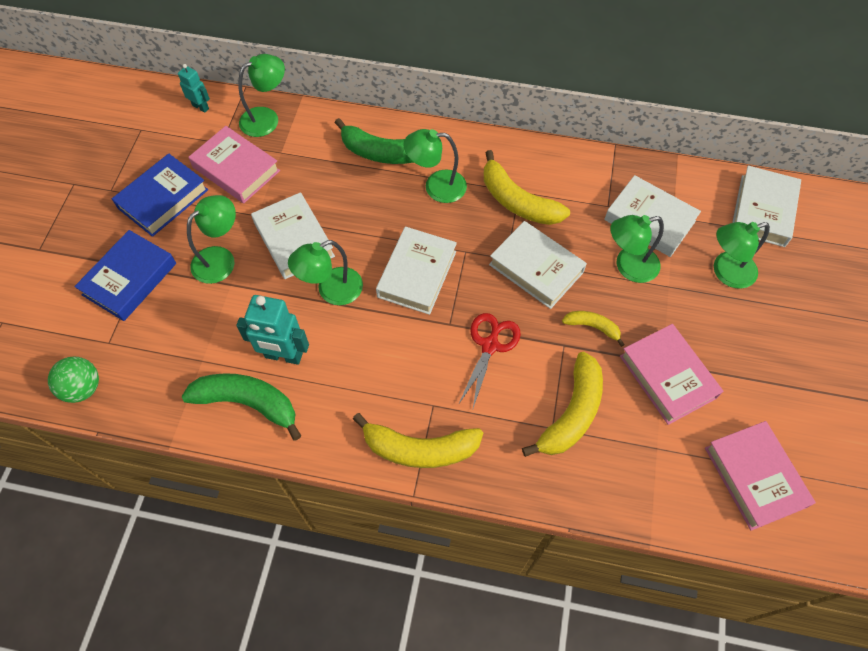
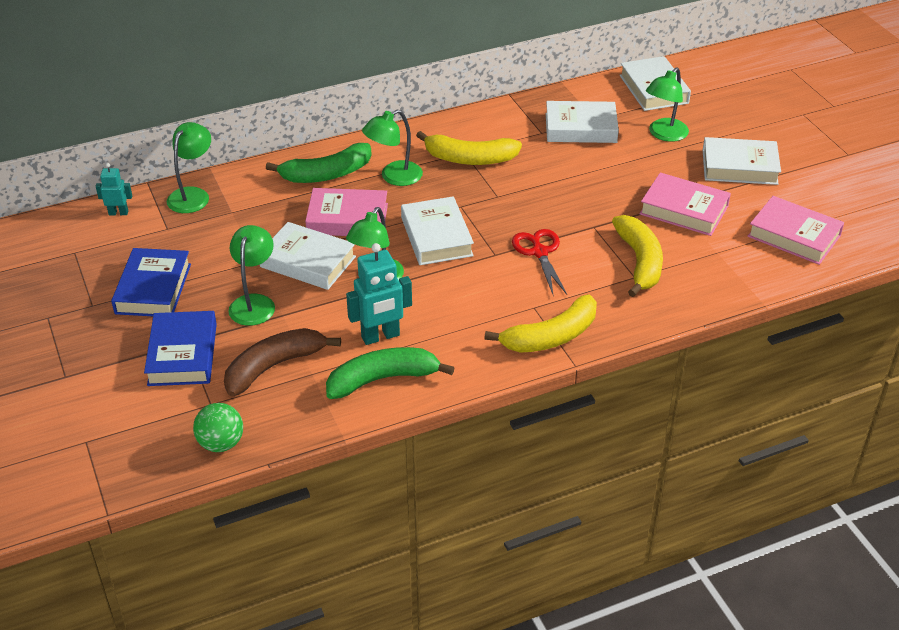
camera: 35 degrees left, 20 degrees down
(181, 334) = (274, 366): none -> brown banana
(236, 169) = (202, 239): pink book -> pink book (347, 219)
(536, 268) = (526, 192): white book -> white book (739, 167)
(592, 327) = (603, 207): yellow banana -> none
(628, 266) = (593, 161): green lamp -> none

